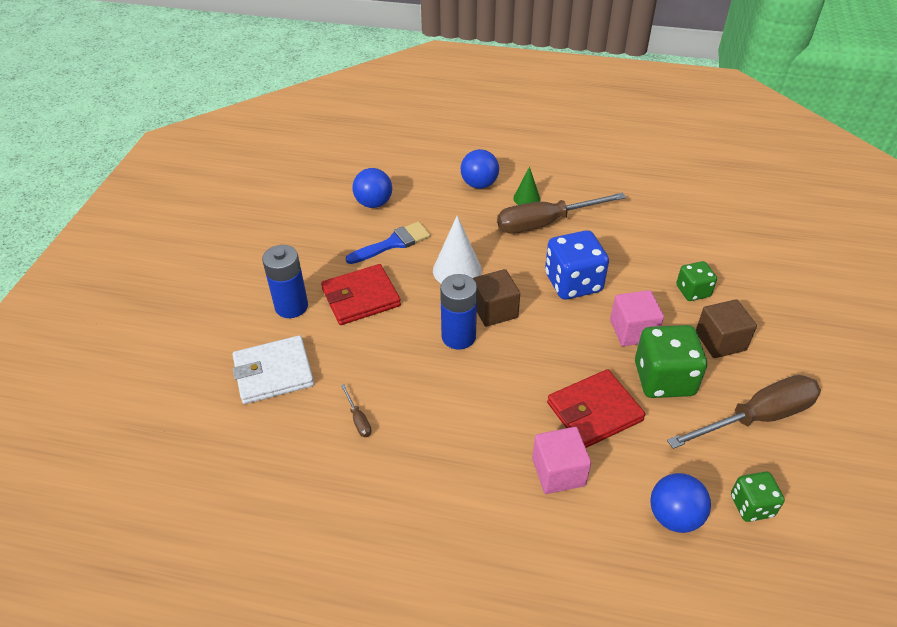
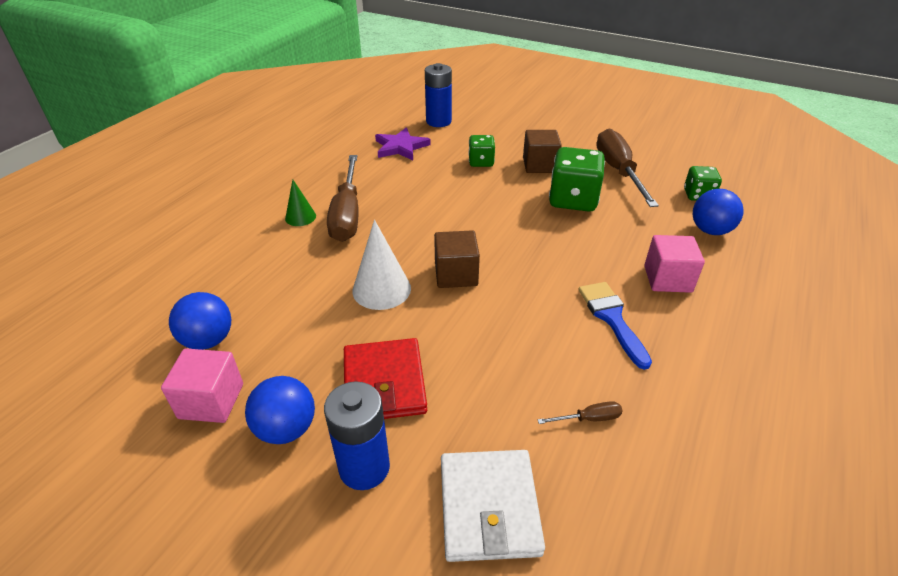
camera: 75 degrees left, 5 degrees down
(393, 243) = (301, 334): blue brush -> blue brush (612, 318)
(458, 337) = (484, 308): blue battery -> blue battery (438, 121)
(479, 184) = (249, 244): blue ball -> blue ball (286, 429)
(573, 283) = (441, 217): blue dice -> none
(594, 412) = (602, 243): red wallet -> none
(633, 331) = (514, 201): pink cube -> pink cube (211, 401)
(681, 226) = (401, 147): none -> purple star

